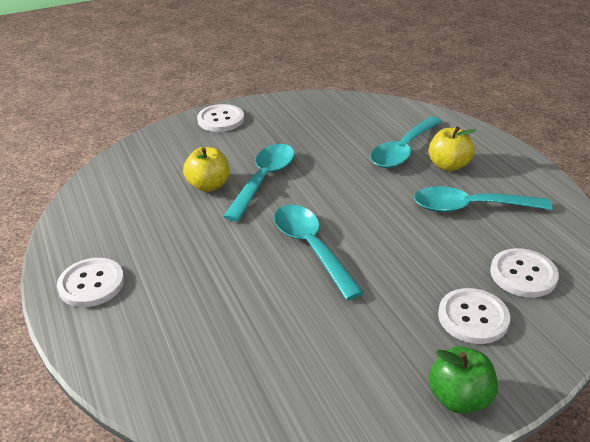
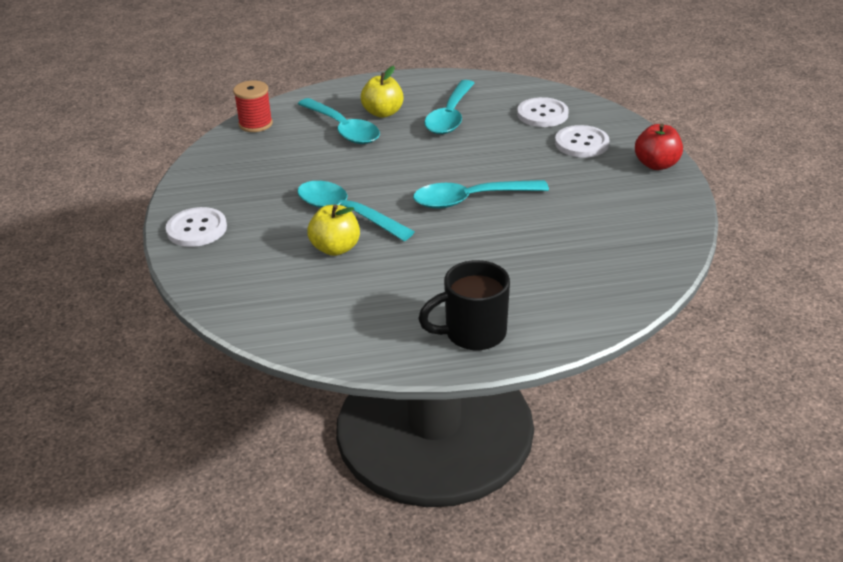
camera: 75 degrees left, 0 degrees up
(91, 284) = (472, 333): white button -> black mug
(385, 108) = (255, 124): none -> red spool
(459, 398) = (656, 164): green apple -> red apple

